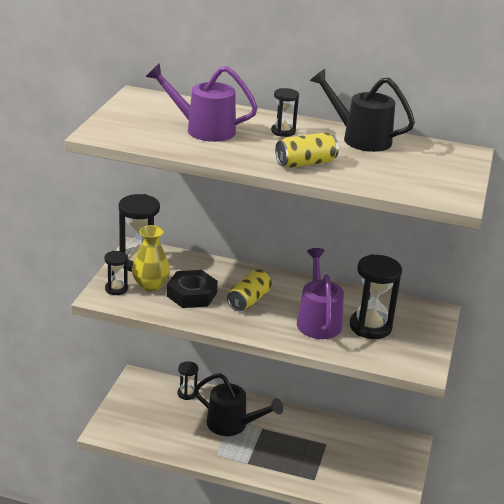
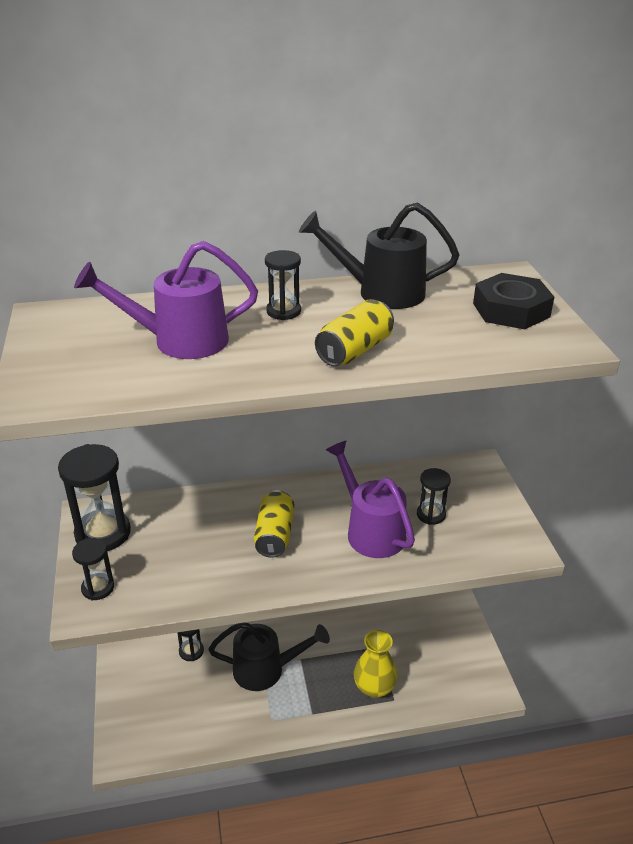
camera: 25 degrees left, 5 degrees up
(150, 285) = (140, 563): yellow vase -> yellow vase (374, 687)
(192, 294) = (201, 555): black nut -> black nut (511, 310)
(370, 327) = (431, 515): black hourglass -> black hourglass, size x0.55

